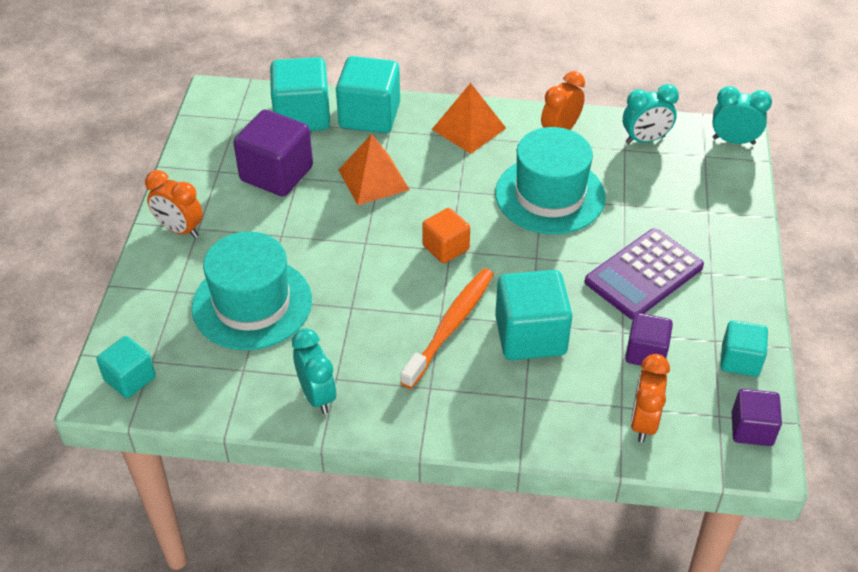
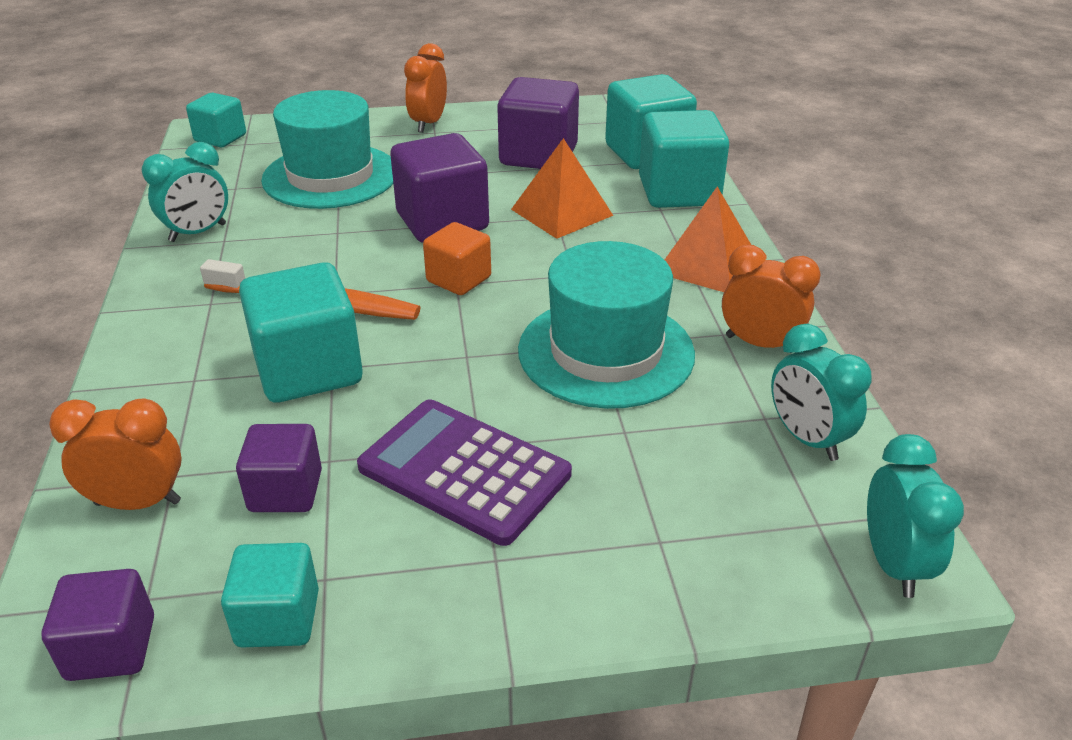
camera: 75 degrees right, 10 degrees down
(360, 245) = (442, 221): none -> purple cube

